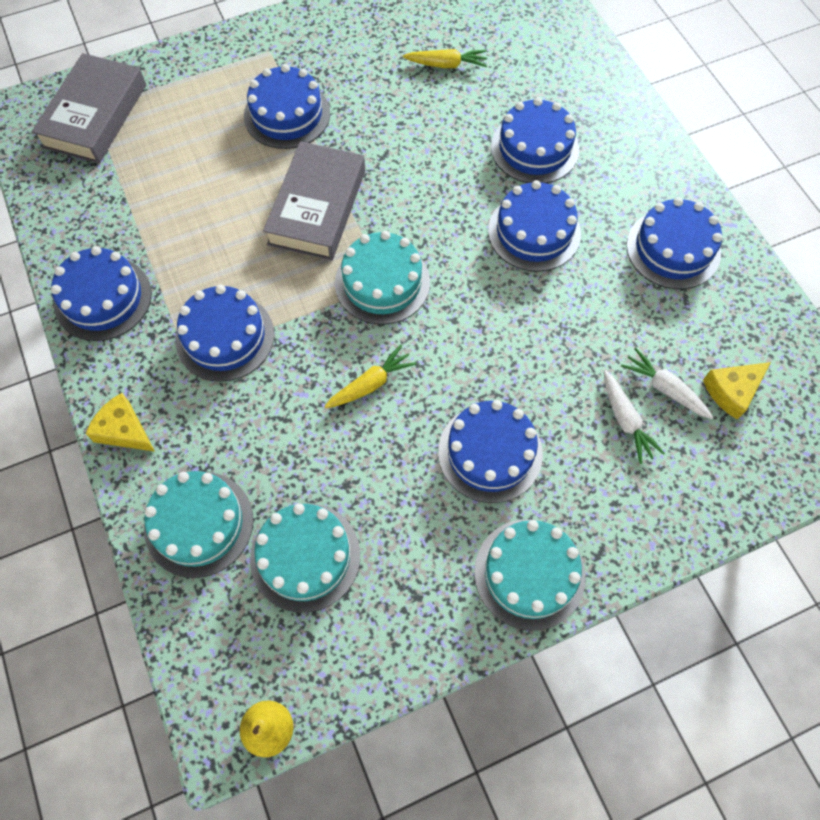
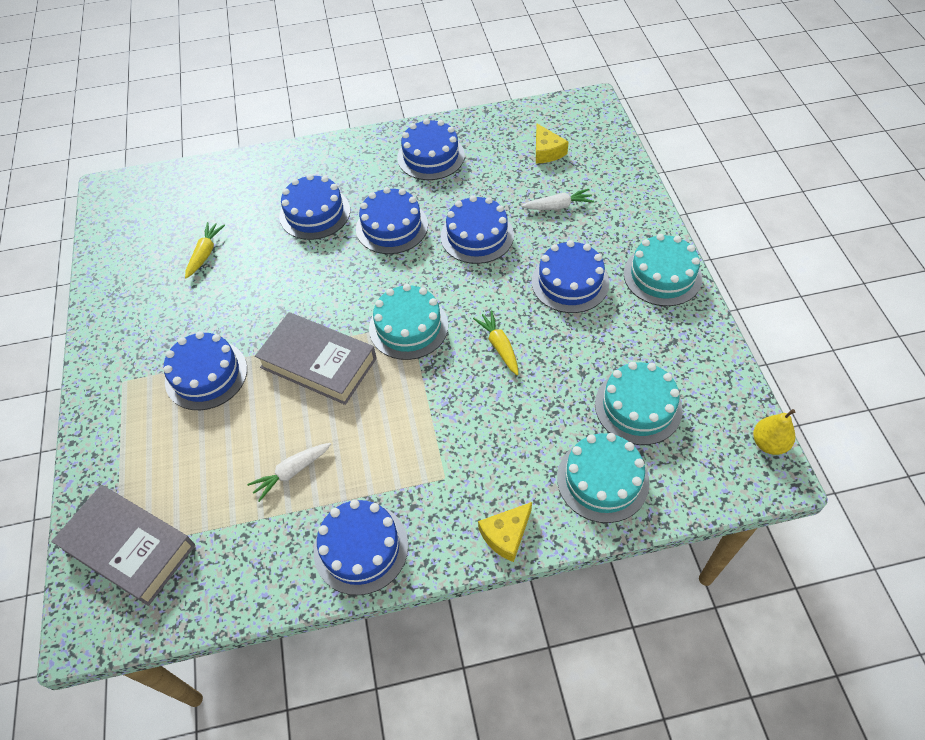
camera: 75 degrees left, 10 degrees down
(225, 337) = (430, 446): blue cake -> blue cake (477, 235)
(664, 388) = (538, 182): white carrot -> white carrot (291, 472)

